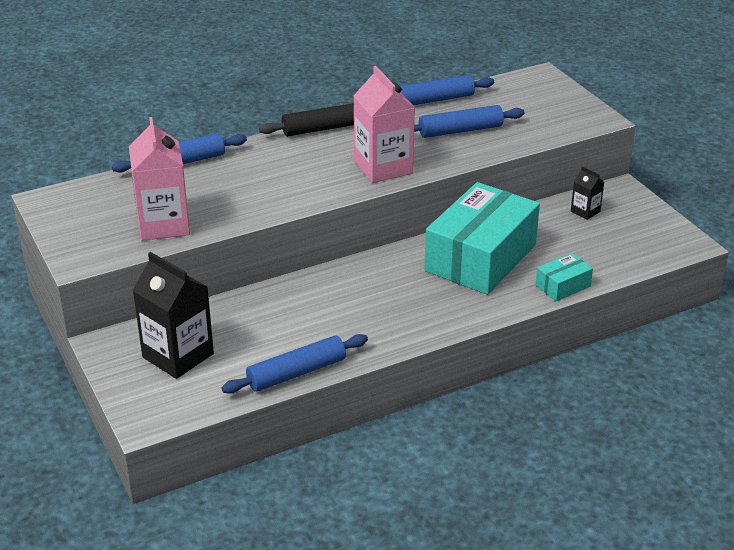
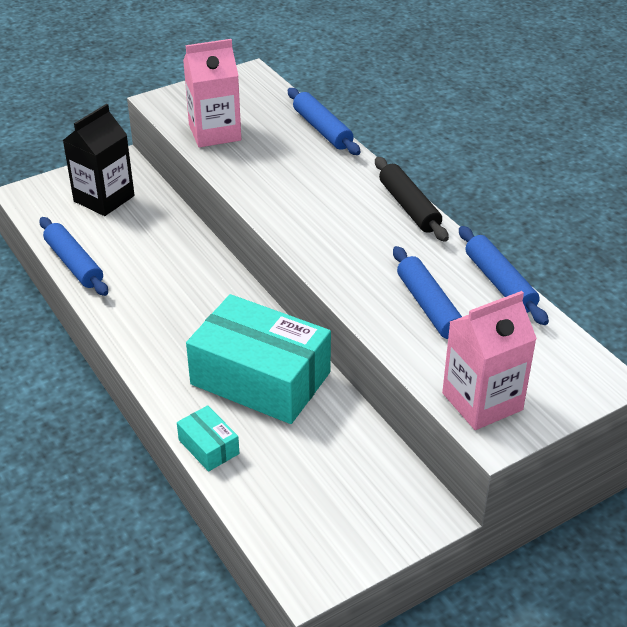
camera: 85 degrees right, 5 degrees up
(383, 167) = (333, 251): pink carton -> pink carton (482, 401)
(585, 211) = (371, 473): black carton -> none

